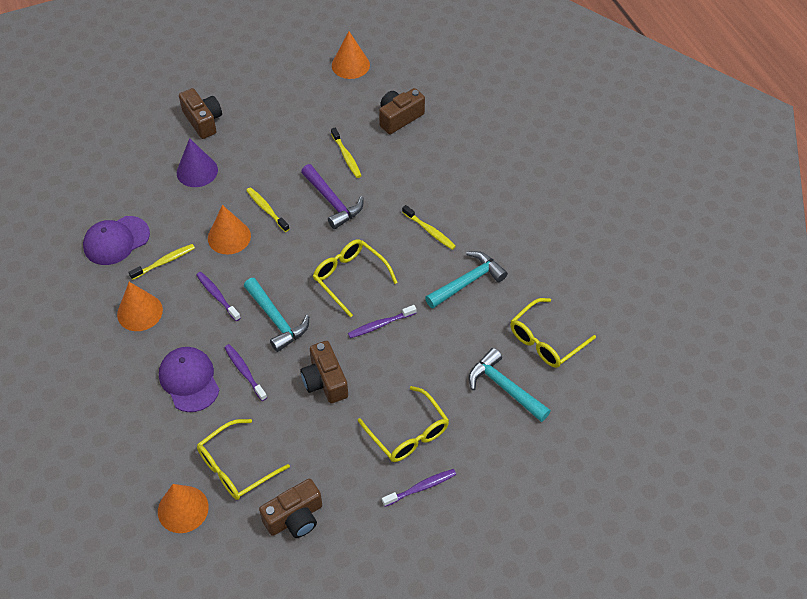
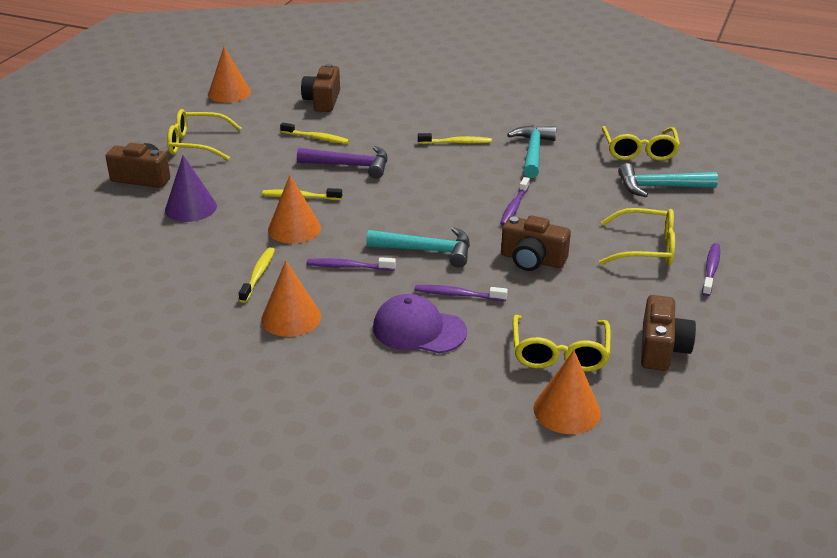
camera: 45 degrees left, 20 degrees down
(116, 240) = (182, 288): purple cap -> none
(350, 278) = (442, 196): yellow glasses -> yellow glasses (197, 144)

